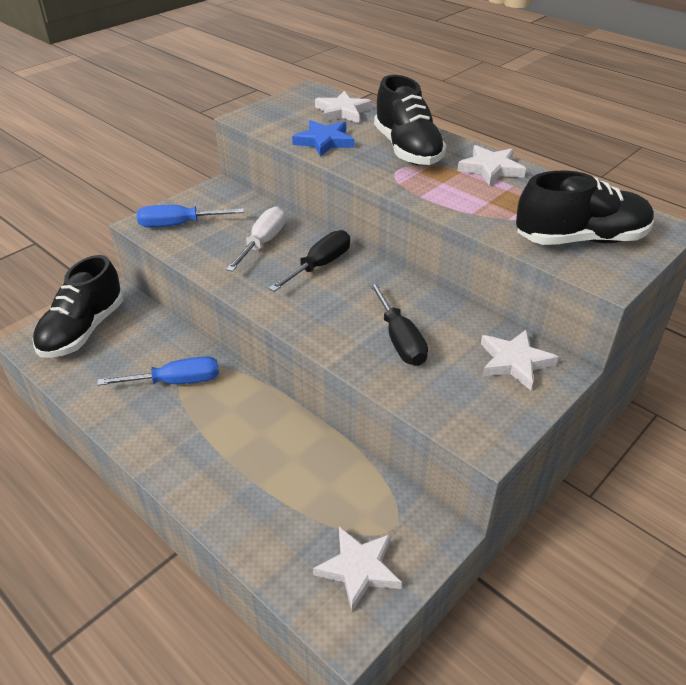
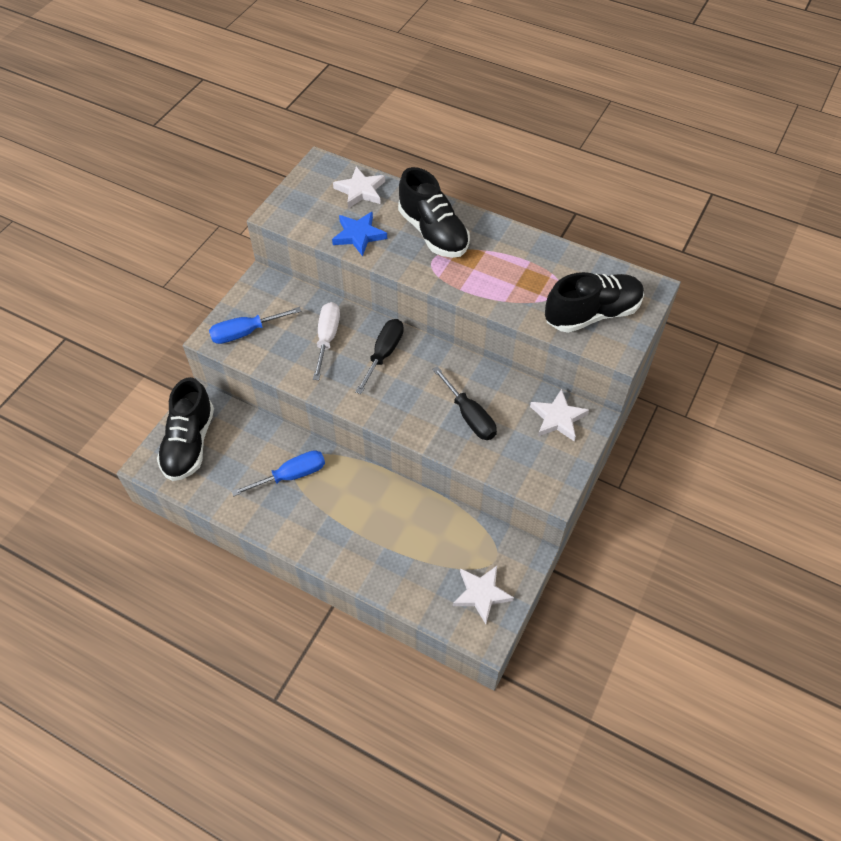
camera: 15 degrees left, 15 degrees up
(491, 169) = (508, 244): white star -> none

